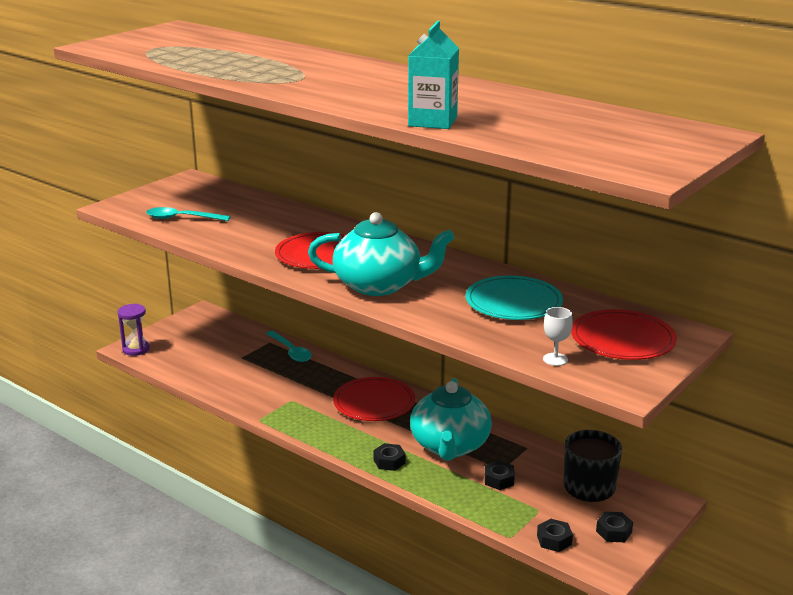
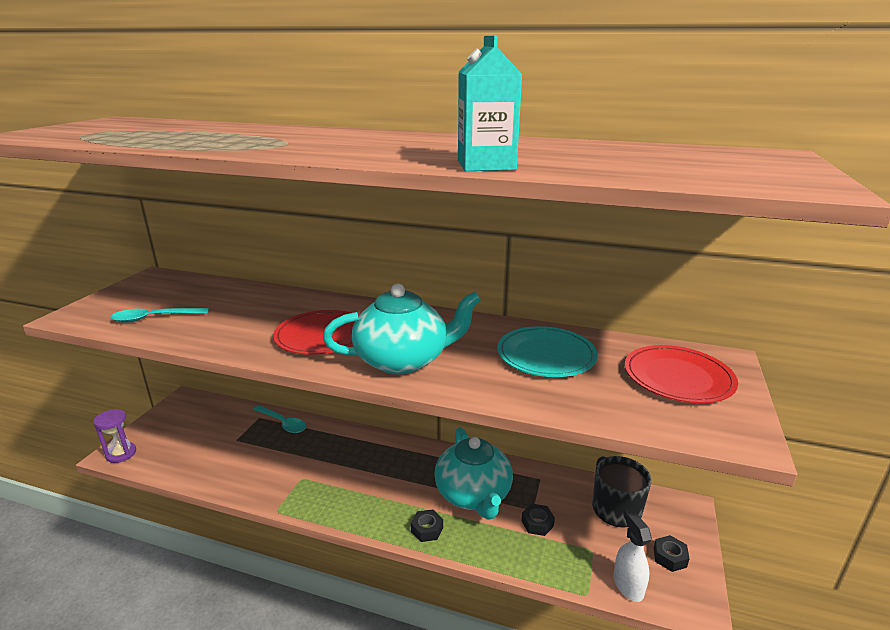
camera: 20 degrees left, 0 degrees up
(374, 402) = (382, 462): red plate -> none
(554, 540) = (628, 585): black nut -> white spray bottle
(555, 359) = (643, 416): white goblet -> none

